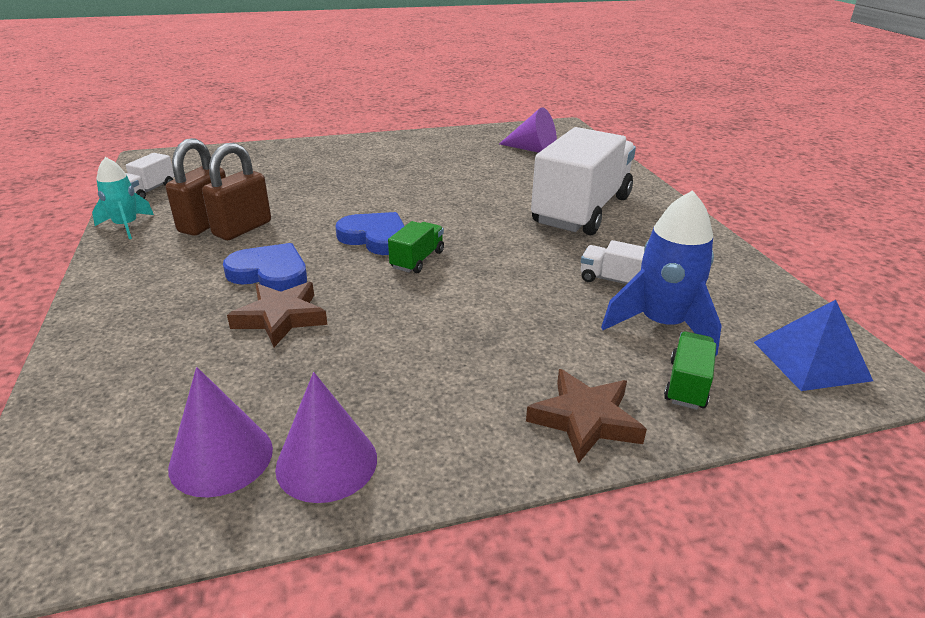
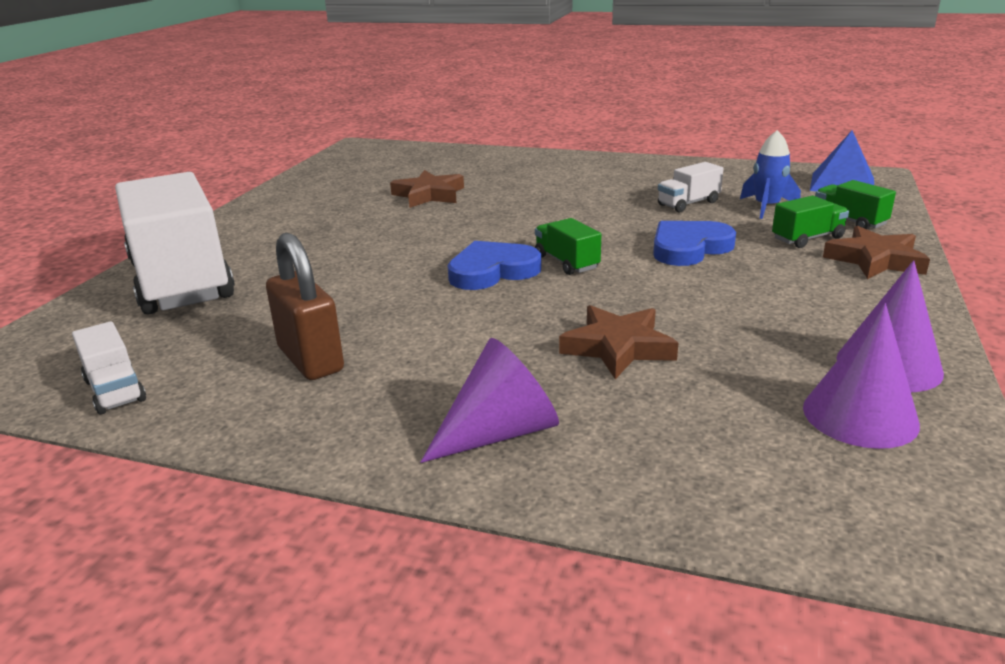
camera: 55 degrees left, 5 degrees down
(126, 226) = (223, 421): turquoise rocket -> none
(242, 228) = (363, 337): brown padlock -> none
(270, 273) = (508, 338): blue heart -> blue heart (689, 248)
(494, 176) = (429, 195): none -> brown star
(533, 150) = (394, 168): purple cone -> purple cone (499, 433)
(582, 210) = (552, 183): white truck -> white truck (181, 281)
(600, 365) = (807, 238): none -> green truck
(662, 324) = (766, 207): blue rocket -> blue rocket, size x0.63

